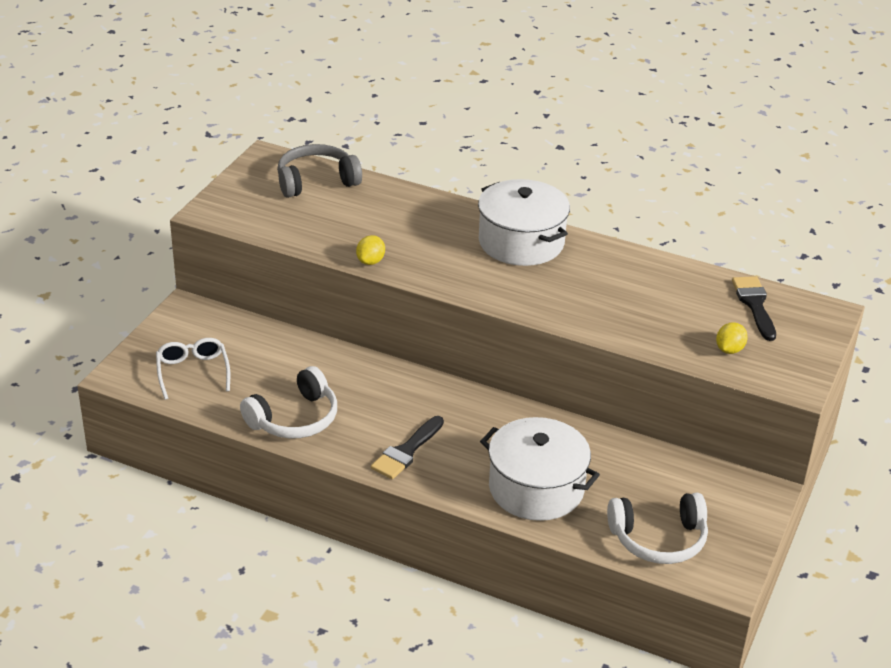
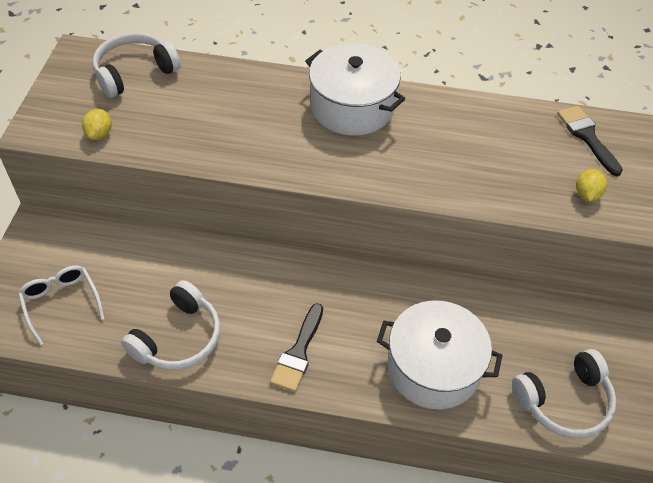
camera: 15 degrees left, 15 degrees up
(316, 181) = (134, 72): grey headphones -> white headphones
(370, 261) = (215, 159): yellow lemon -> yellow lemon (99, 134)

